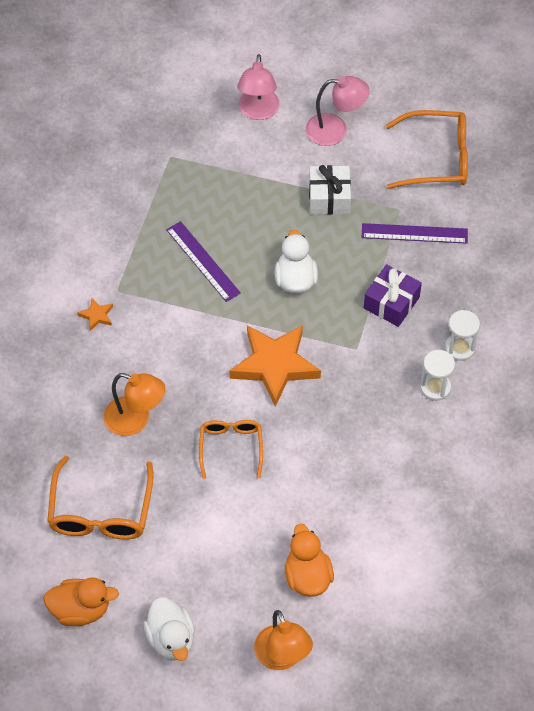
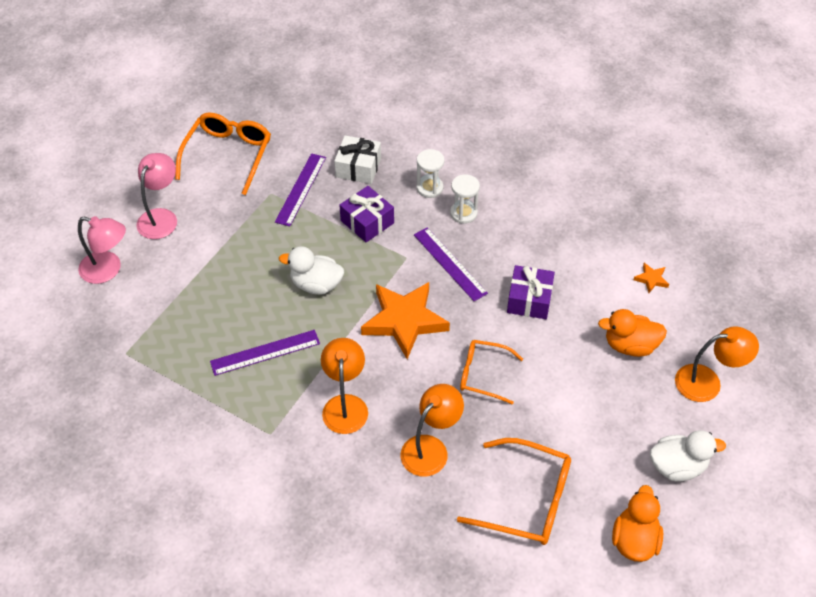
camera: 75 degrees left, 5 degrees down
(97, 316) = (294, 458): orange star -> orange star (651, 279)
(163, 340) = (345, 405): none -> orange lamp
(329, 197) = (235, 239): white gift -> white gift (358, 168)
(337, 471) = (529, 300): none -> purple gift
(361, 389) = (450, 263): none -> purple ruler

